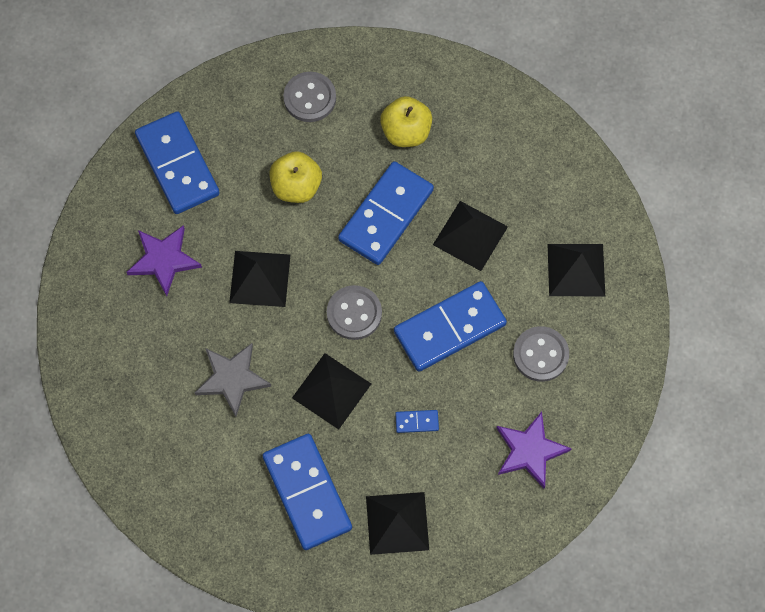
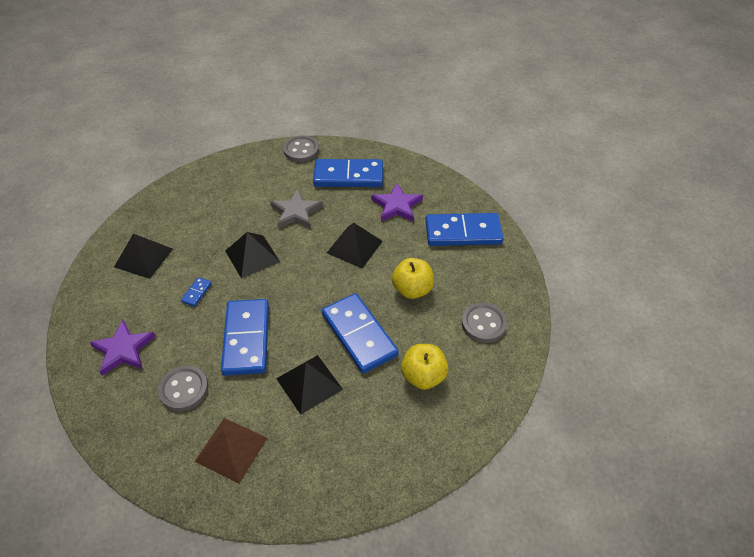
camera: 115 degrees right, 20 degrees down
(307, 492) = (199, 222): blue domino -> blue domino (348, 176)
(354, 313) = (296, 287): grey button -> grey button (301, 150)
(576, 269) = (231, 449): black pyramid -> brown pyramid

